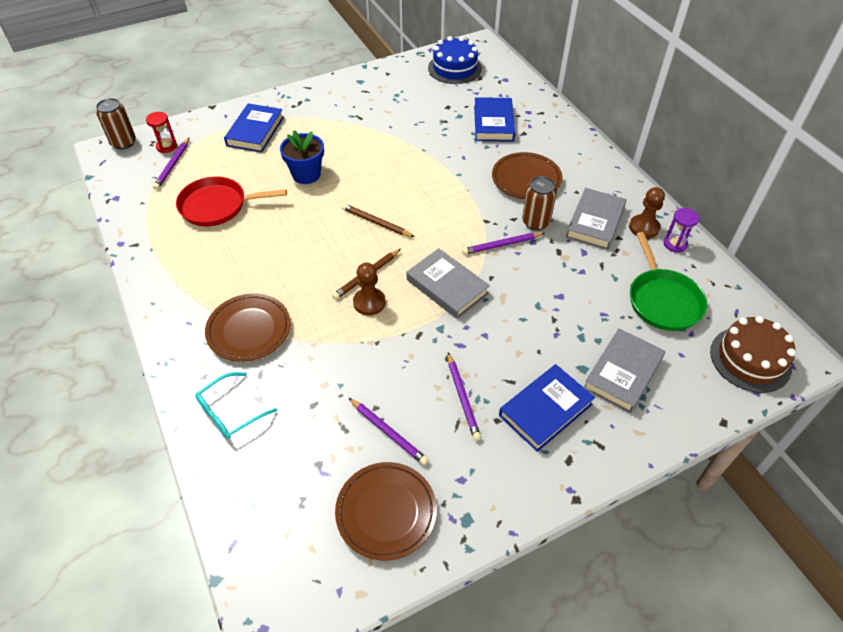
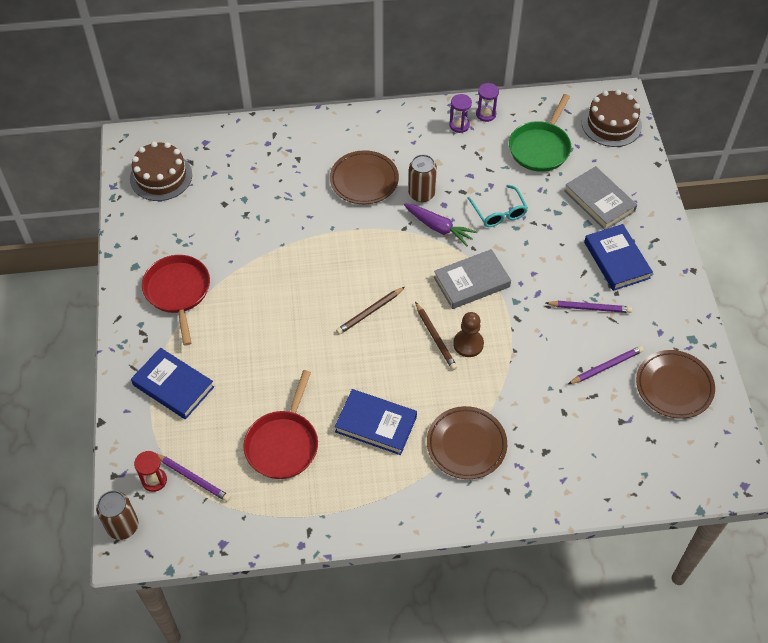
camera: 70 degrees left, 5 degrees up
(230, 412) = (552, 475): turquoise glasses -> turquoise glasses (499, 212)
(306, 174) = (271, 353): blue flower pot -> none
(346, 108) = (178, 291): none -> red pan
(454, 68) = (161, 176): blue cake -> brown cake
(493, 123) = (270, 176): blue book -> blue book (376, 424)
(501, 245) = (438, 228): purple pencil -> purple carrot
(595, 222) = (439, 154): grey book -> none
(644, 227) = (459, 125): brown pawn -> purple hourglass
(663, 300) = (540, 148): green pan -> green pan turned 105 degrees clockwise

